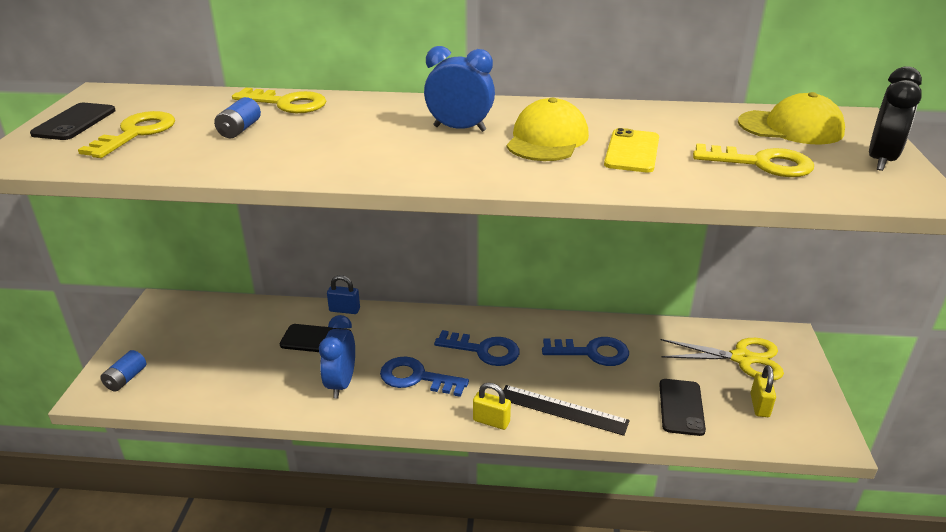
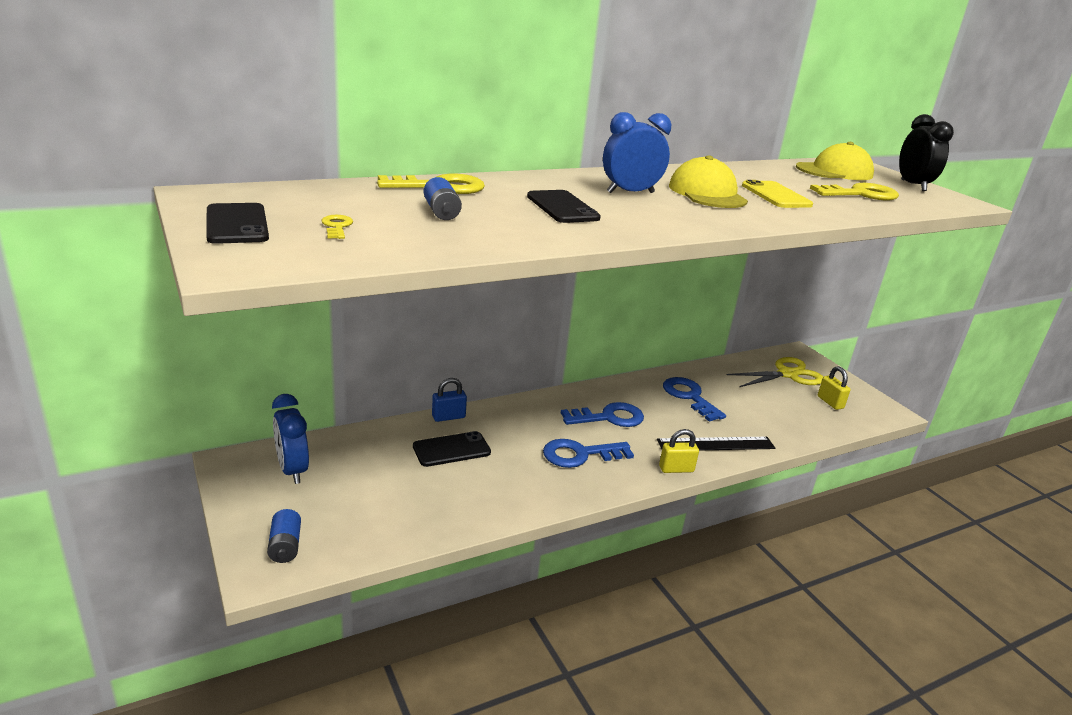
camera: 35 degrees left, 5 degrees down
(136, 133) = (337, 226): yellow key -> yellow key, size x0.50
(341, 384) = (520, 479): blue clock -> blue clock (292, 470)
(592, 352) = (689, 397): blue key -> blue key turned 90 degrees counterclockwise
(681, 407) = (787, 418): black phone -> black phone (562, 207)

